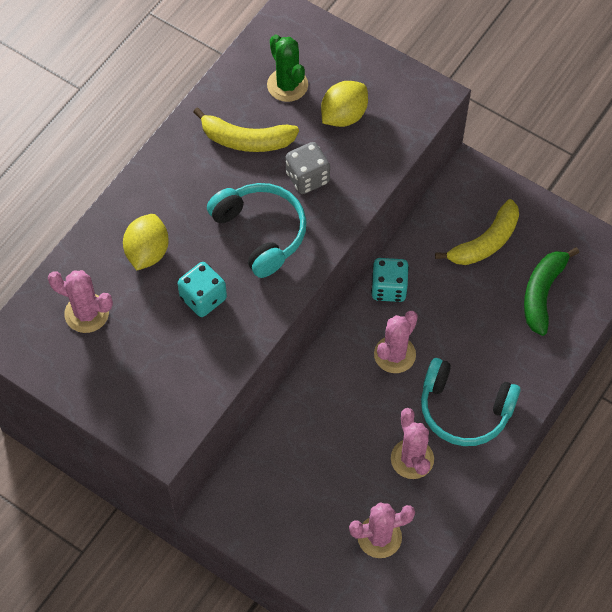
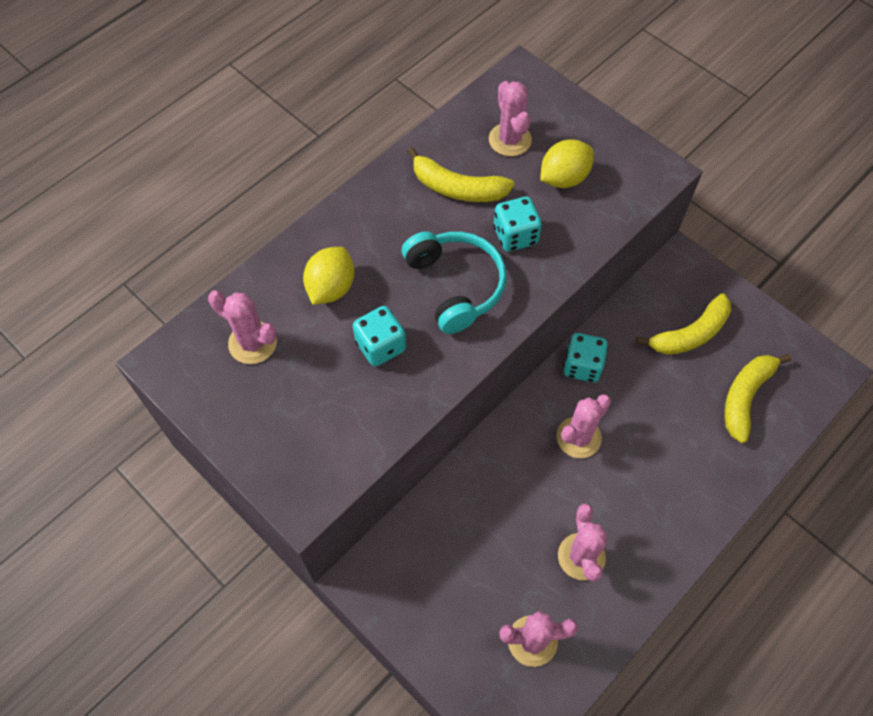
camera: 10 degrees right, 0 degrees up
(287, 85) = (510, 140): green cactus -> pink cactus
(307, 178) = (515, 236): grey dice -> turquoise dice
(464, 410) = (646, 511): turquoise headphones -> none
(542, 293) = (745, 397): green banana -> yellow banana

